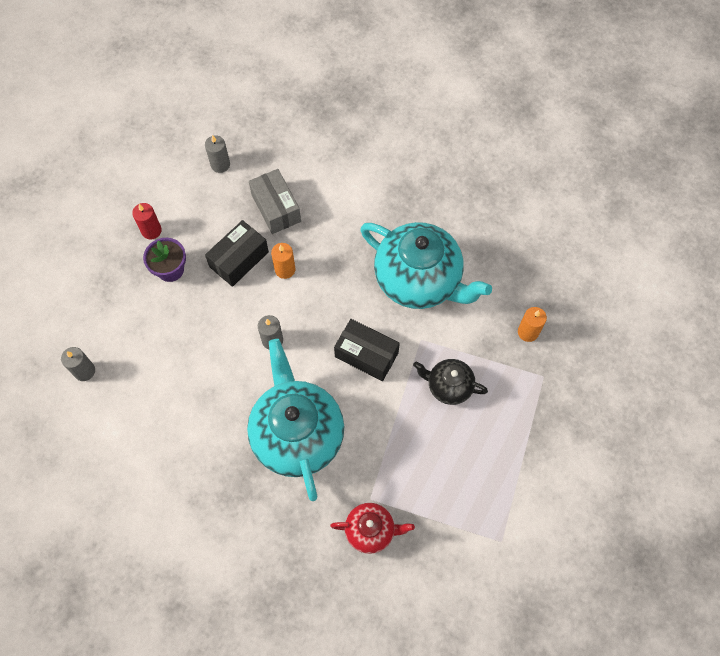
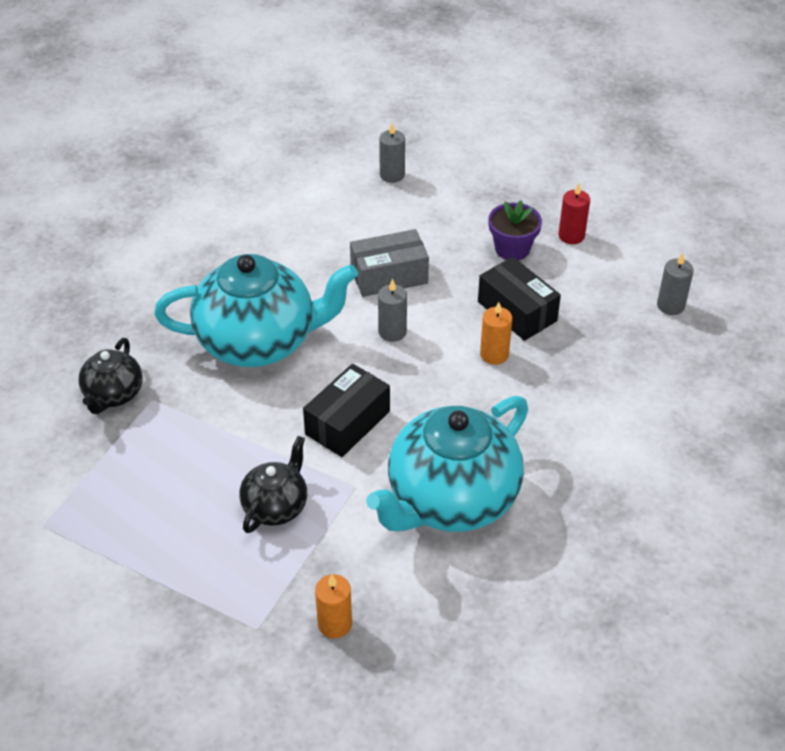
camera: 100 degrees right, 20 degrees down
(276, 208) = (594, 355): grey box -> grey box (389, 276)
(371, 531) = (113, 395): red teapot -> black teapot

